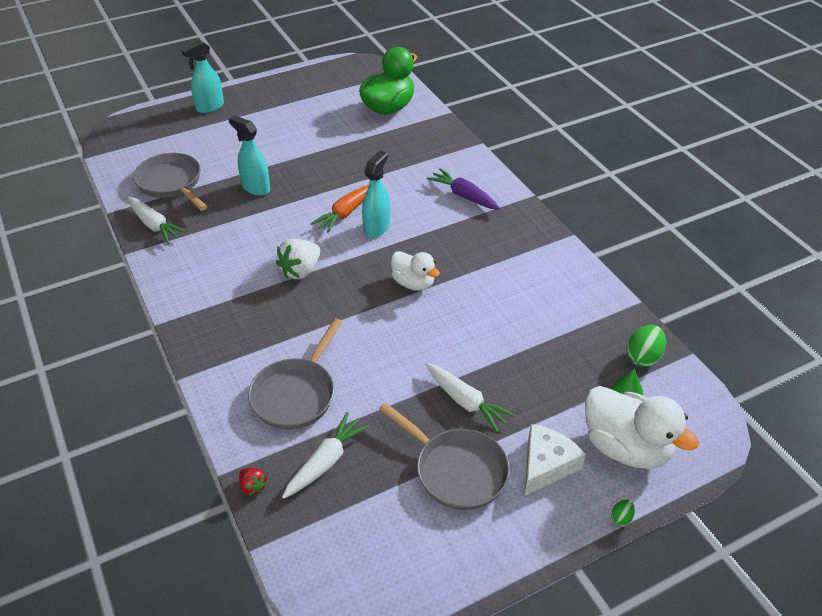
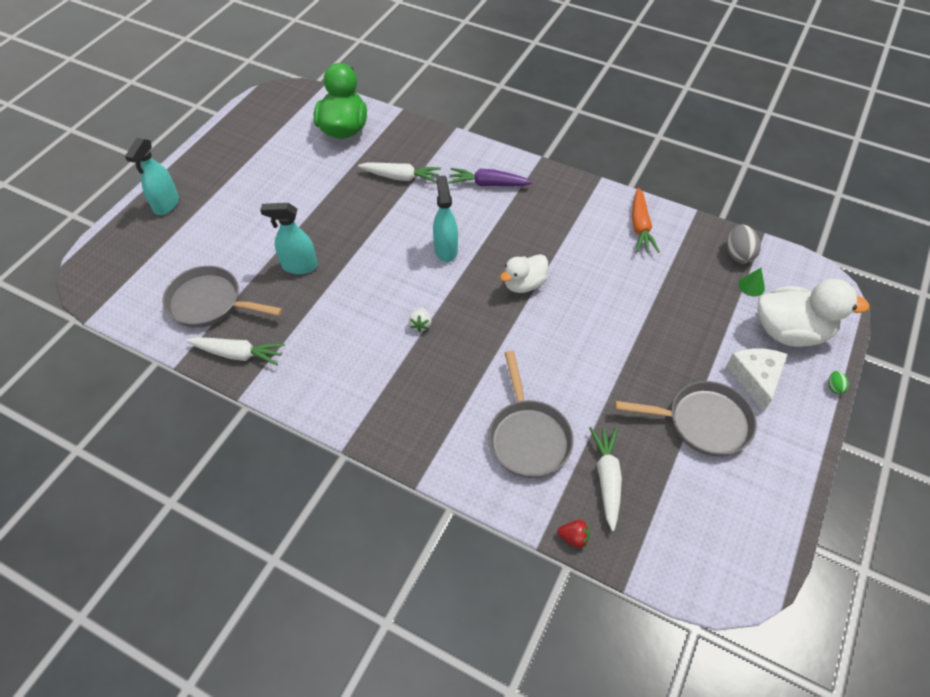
camera: 35 degrees left, 10 degrees up
(300, 271) = (421, 324): white strawberry -> white strawberry, size x0.54
(346, 213) = (406, 249): orange carrot -> orange carrot (640, 227)
(413, 283) = (524, 284): white duck -> white duck turned 135 degrees clockwise
(466, 402) = (657, 363): white carrot -> white carrot (401, 177)
(643, 357) = (738, 254): green egg -> grey egg

